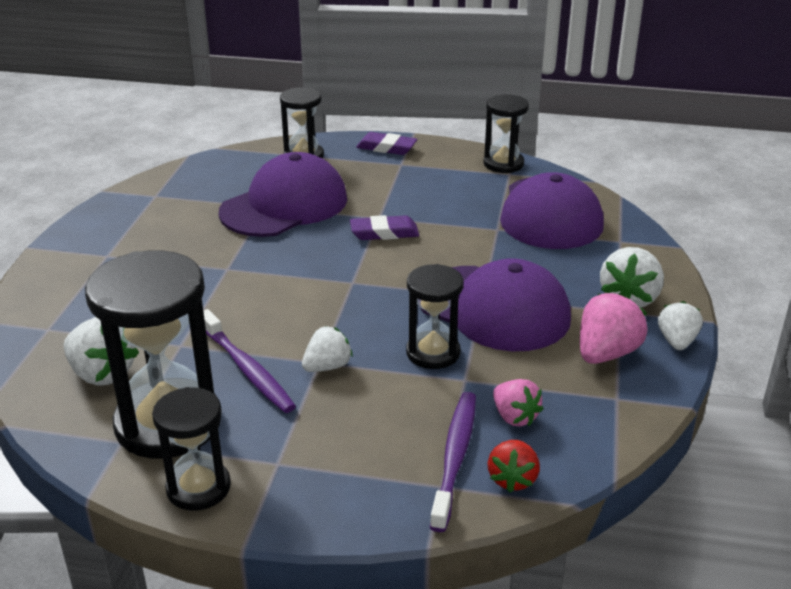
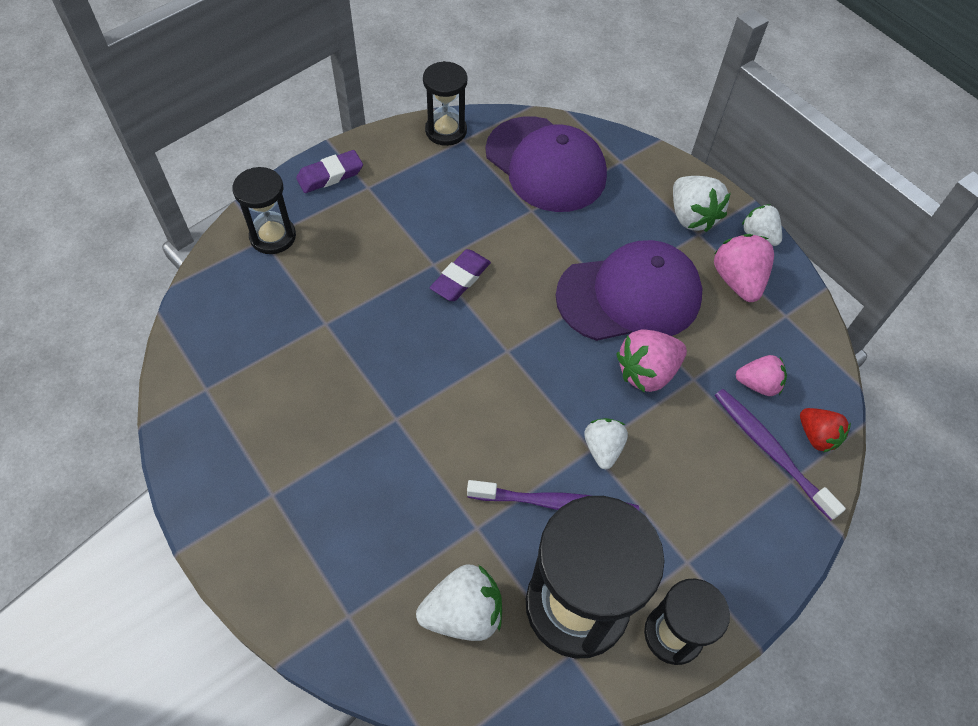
camera: 50 degrees left, 25 degrees up
(284, 205) = (341, 309): purple cap -> none
(433, 353) = (647, 372): black hourglass -> pink strawberry

